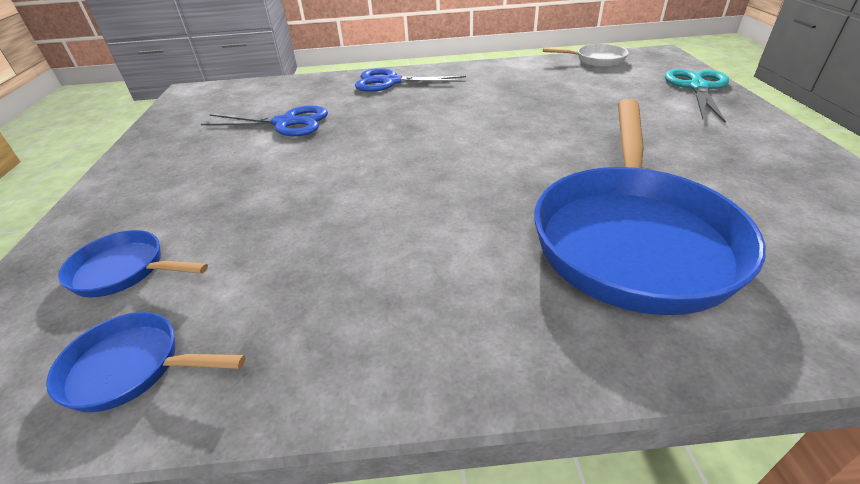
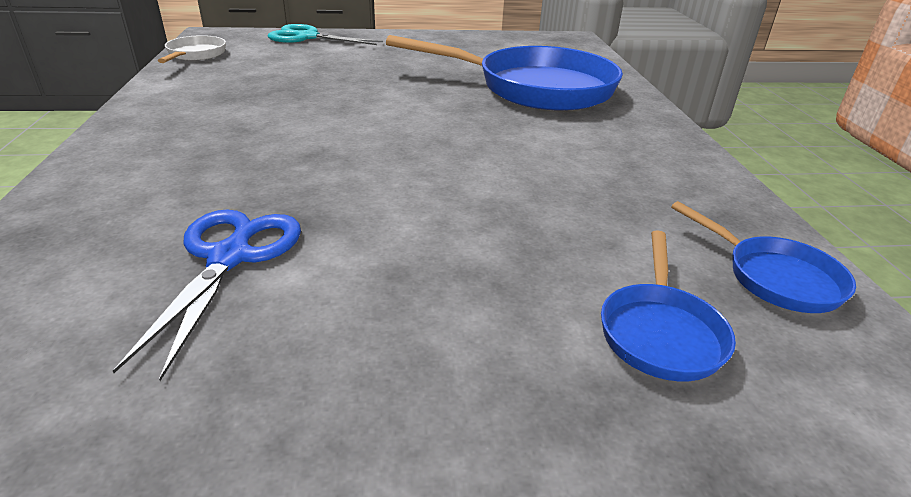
camera: 95 degrees left, 5 degrees down
(132, 368) = (774, 277): blue pan -> blue pan turned 45 degrees counterclockwise
(391, 82) = (124, 167): blue scissors -> none

